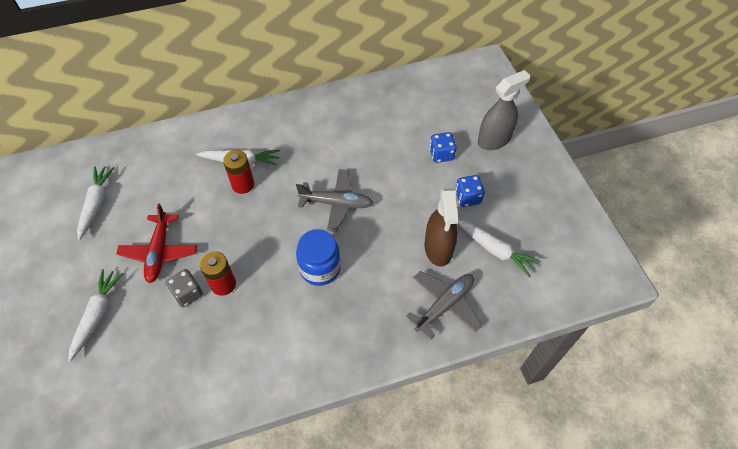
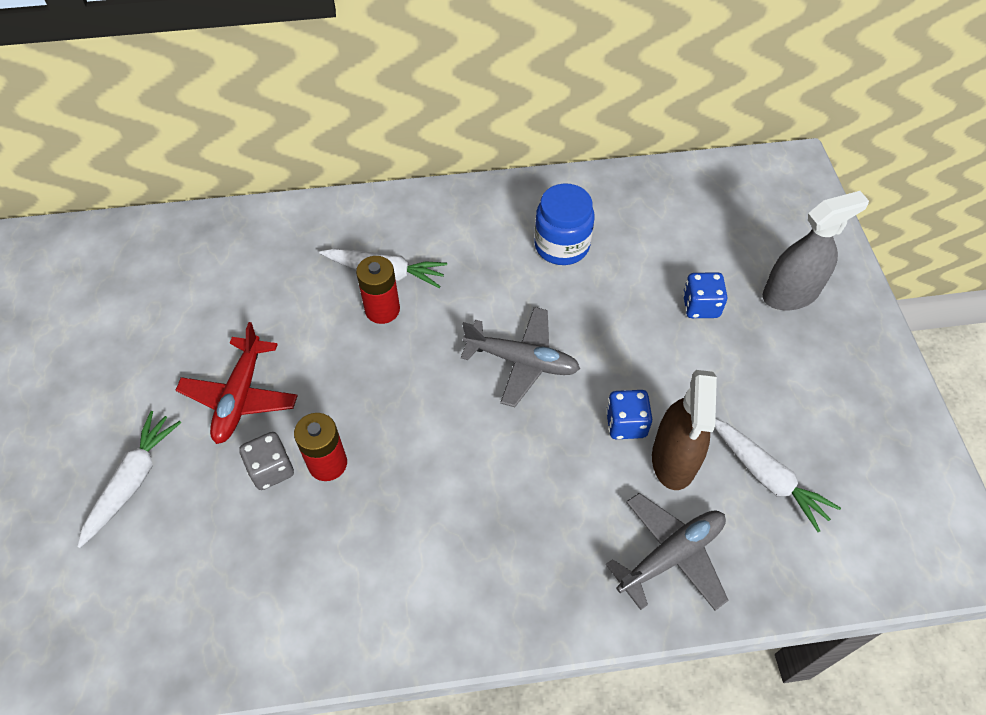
camera: 10 degrees right, 0 degrees up
(96, 204) = (160, 308): white carrot -> none
(320, 268) = (480, 462): blue jar -> blue jar (561, 245)
(467, 197) = (733, 383): blue dice -> blue dice (626, 424)

